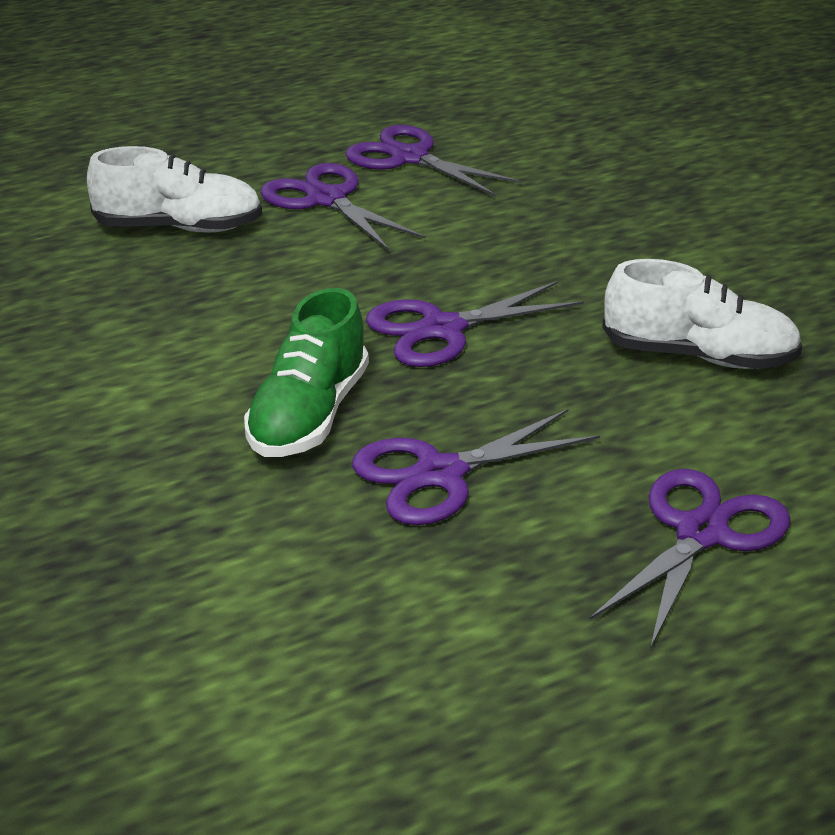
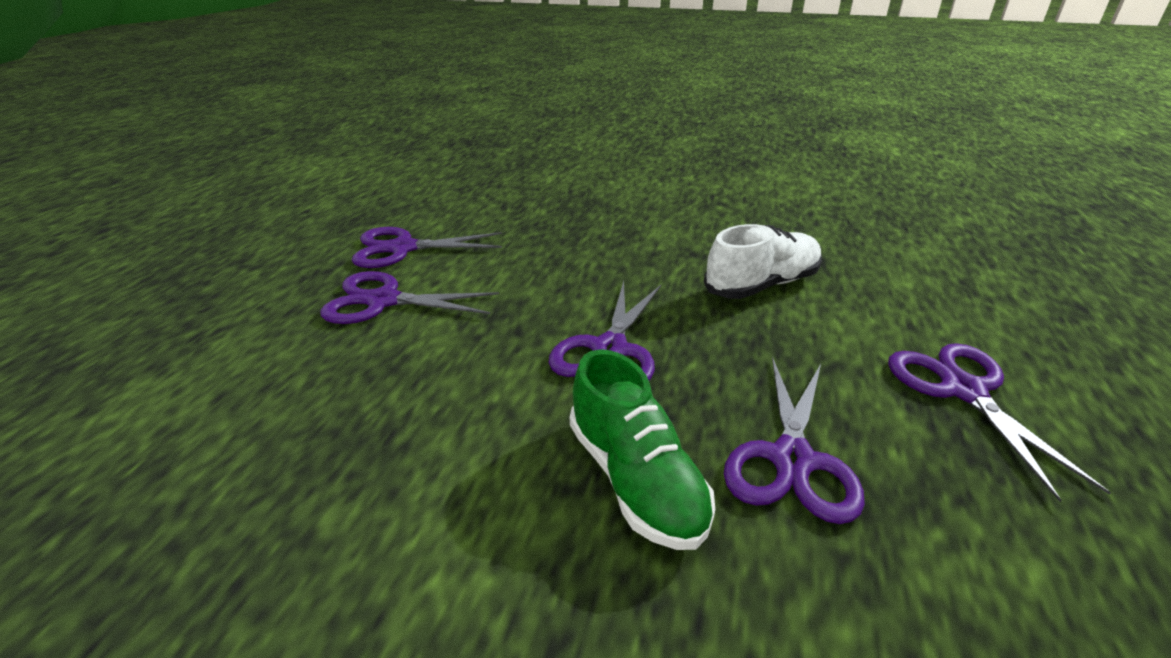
camera: 45 degrees left, 0 degrees up
(179, 228) = (283, 382): white shoe -> none

